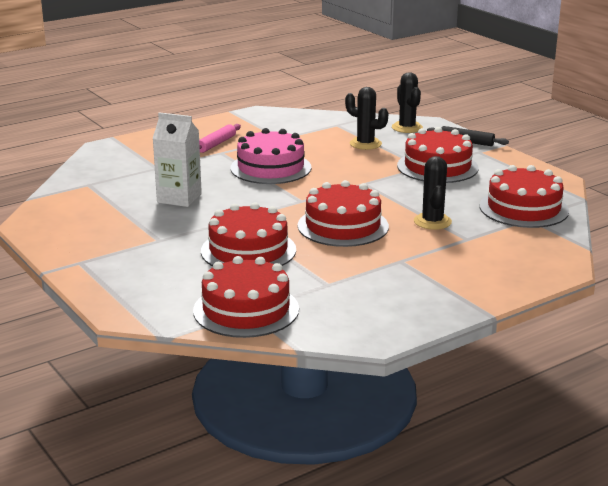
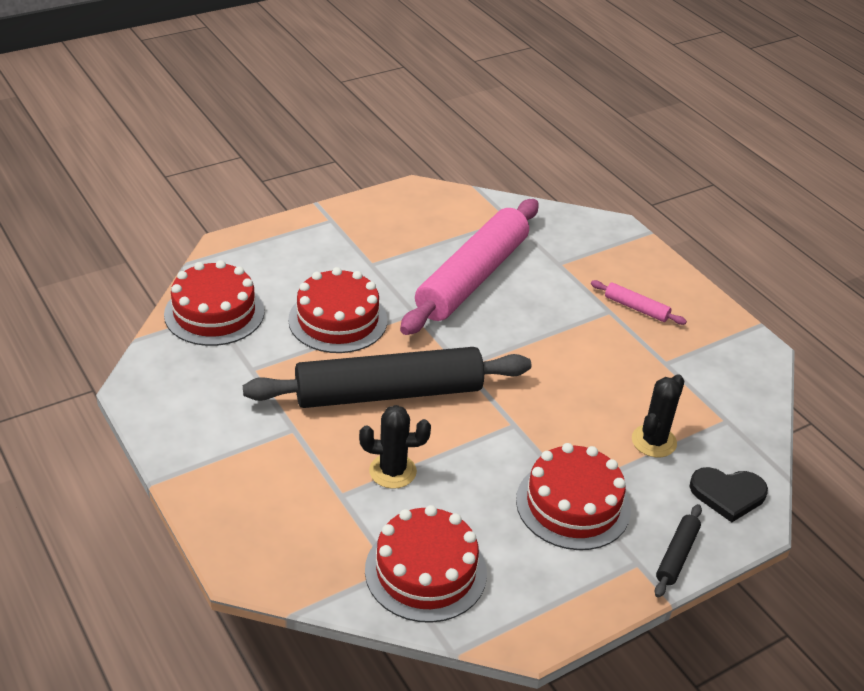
camera: 90 degrees right, 15 degrees up
(179, 198) = (472, 278): white carton -> pink rolling pin
(270, 168) = (561, 348): pink cake -> none
(343, 226) = (388, 393): red cake -> black rolling pin
(407, 128) = (728, 494): black cactus -> black heart

